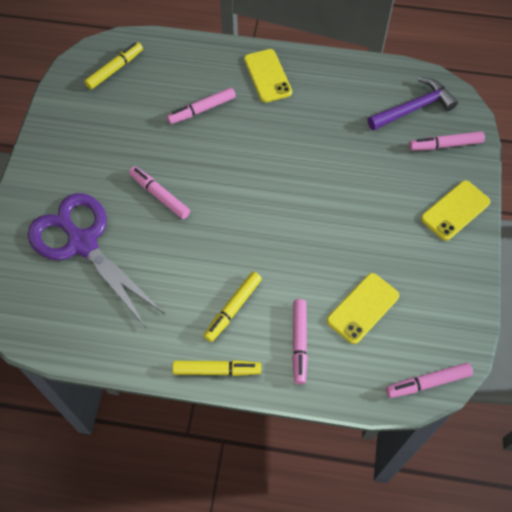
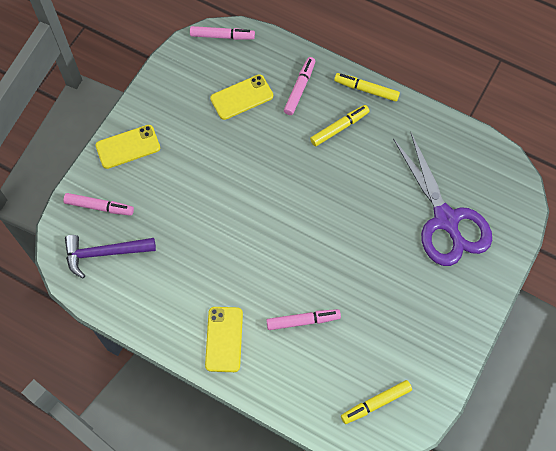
camera: 160 degrees left, 5 degrees up
(159, 195) = (369, 242): pink marker -> none

